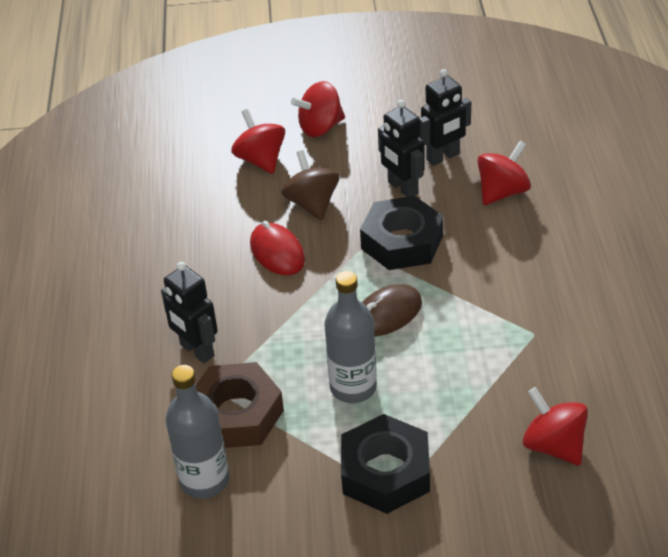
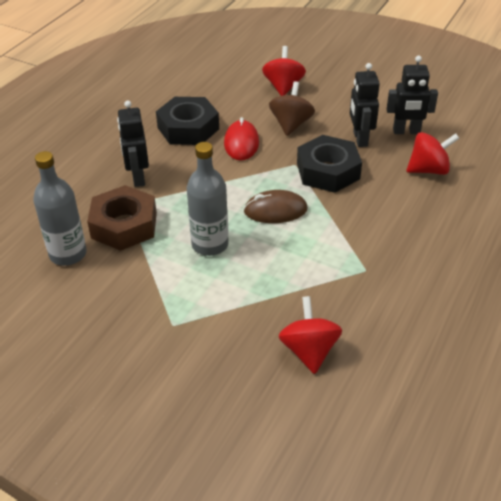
camera: 30 degrees right, 0 degrees up
(320, 127) = (339, 82): red spinning top -> none
(385, 472) = (179, 307): black nut -> black nut (188, 128)

